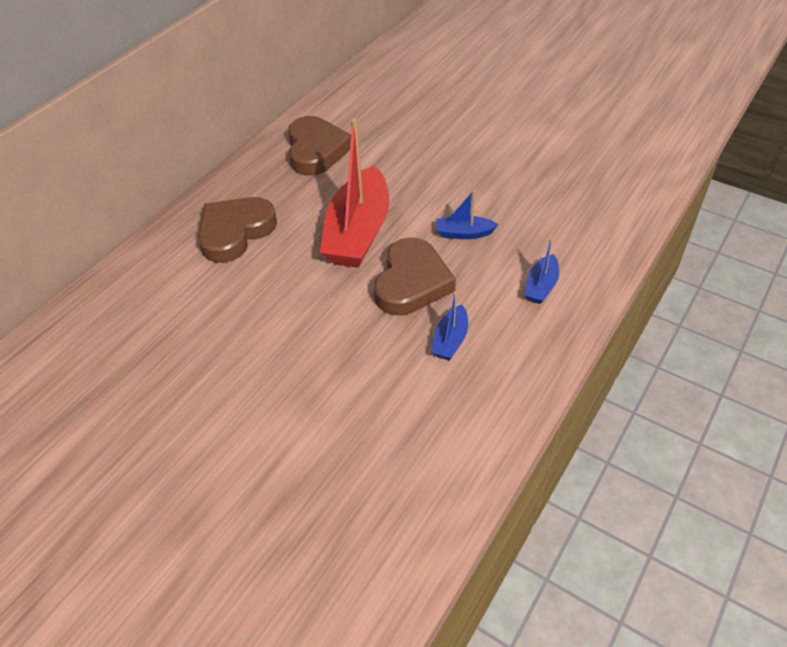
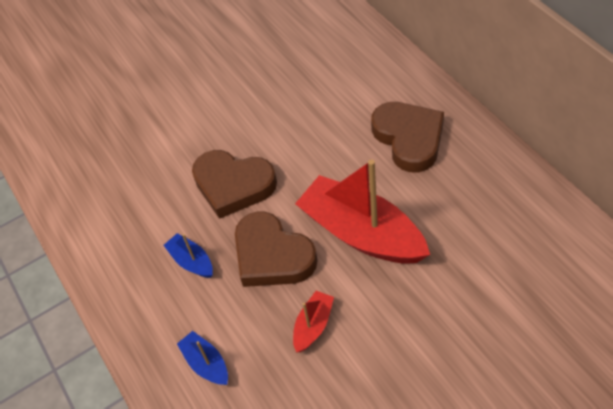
camera: 120 degrees right, 5 degrees up
(316, 150) = (517, 231): brown heart -> brown heart (233, 185)
(464, 233) = (313, 325): blue boat -> red boat

